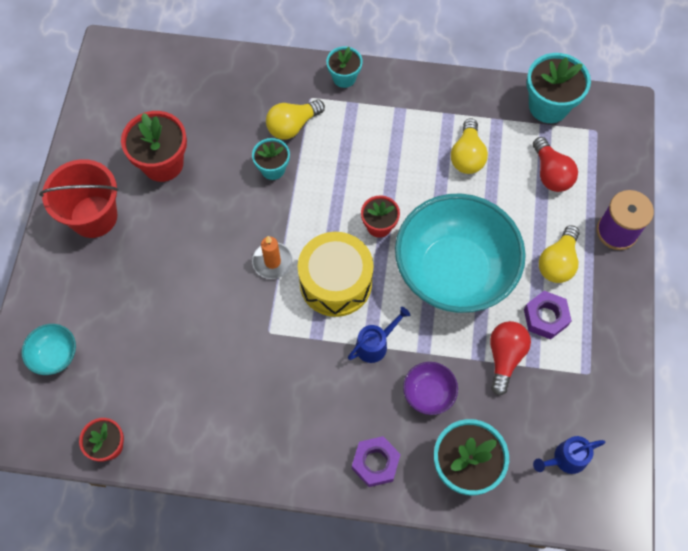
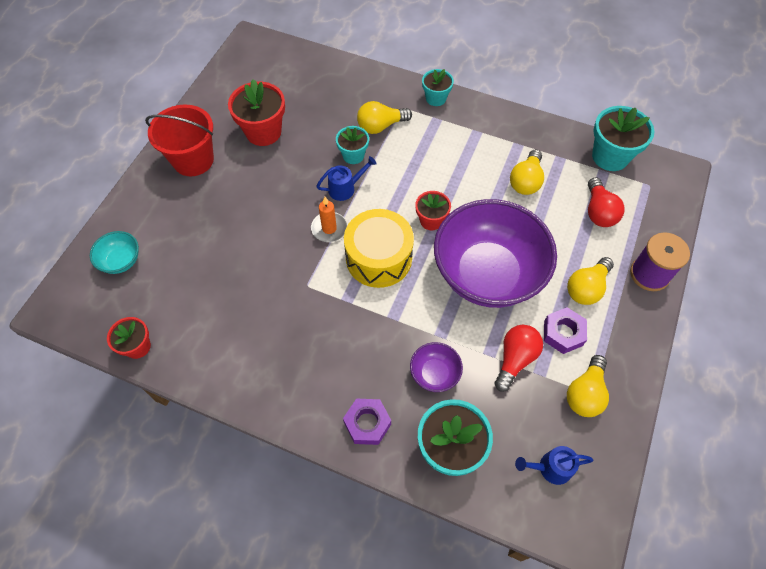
camera: 15 degrees right, 5 degrees down
(375, 344) = (398, 318): blue watering can -> blue watering can (345, 188)
(454, 272) = (487, 274): turquoise bowl -> purple bowl
(581, 375) = (585, 393): none -> yellow light bulb

